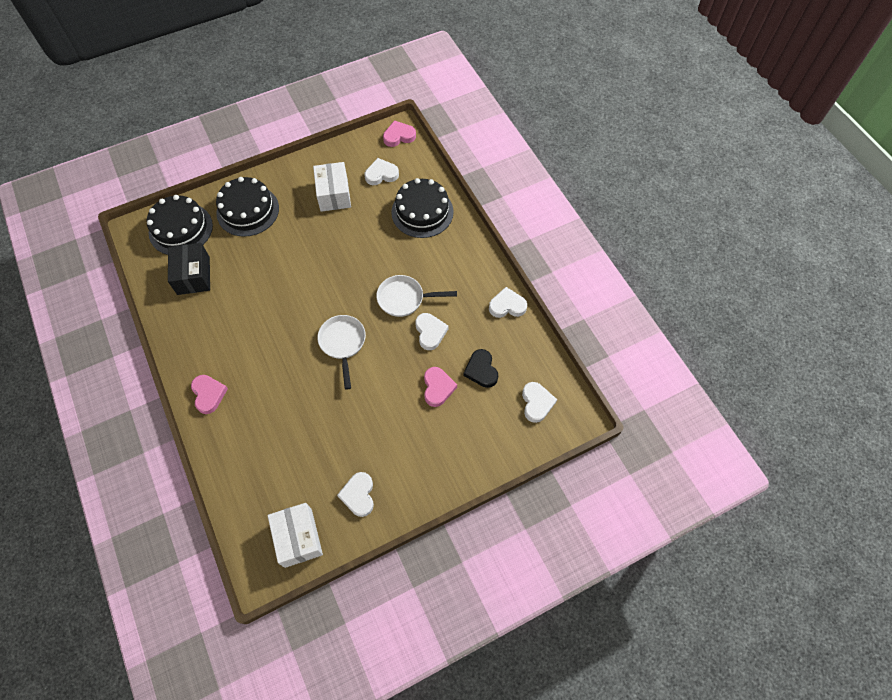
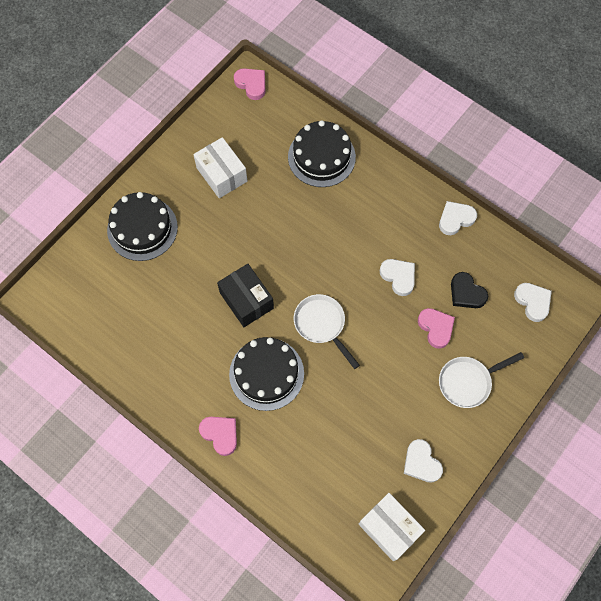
camera: 25 degrees left, 5 degrees up
(181, 229) = (83, 278): black cake -> black cake (266, 374)
(193, 275) = (128, 321): black box -> black box (246, 300)
(381, 174) = (257, 133): white heart -> none
(399, 136) = (251, 84): pink heart -> pink heart turned 90 degrees clockwise
(404, 299) = (355, 254): white pan -> white pan (468, 382)

